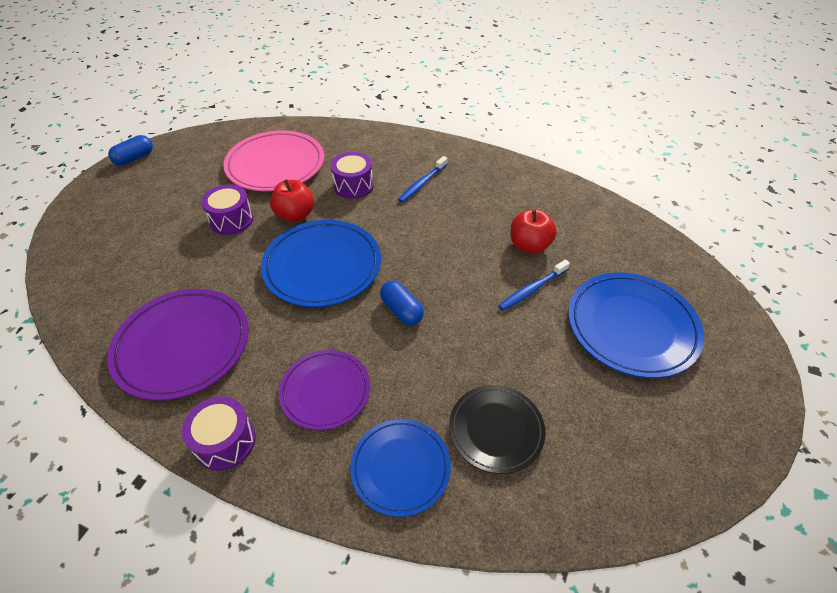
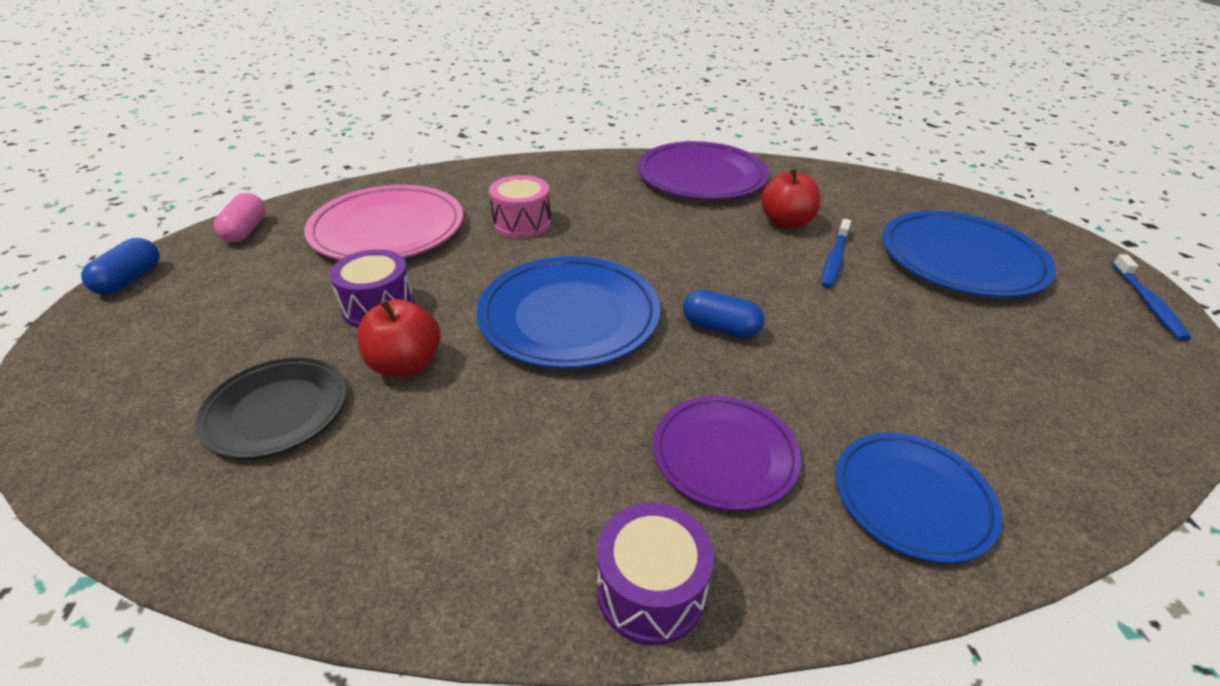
camera: 30 degrees left, 10 degrees down
(183, 346) = (449, 491): purple plate -> purple plate (701, 177)
(205, 141) = (245, 230): none -> pink capsule
(295, 215) = (472, 274): red apple -> red apple (405, 364)
(353, 185) = (522, 223): purple drum -> pink drum
(422, 183) = (606, 200): blue toothbrush -> blue toothbrush (1148, 303)
(496, 430) = (959, 406): black plate -> black plate (277, 411)

